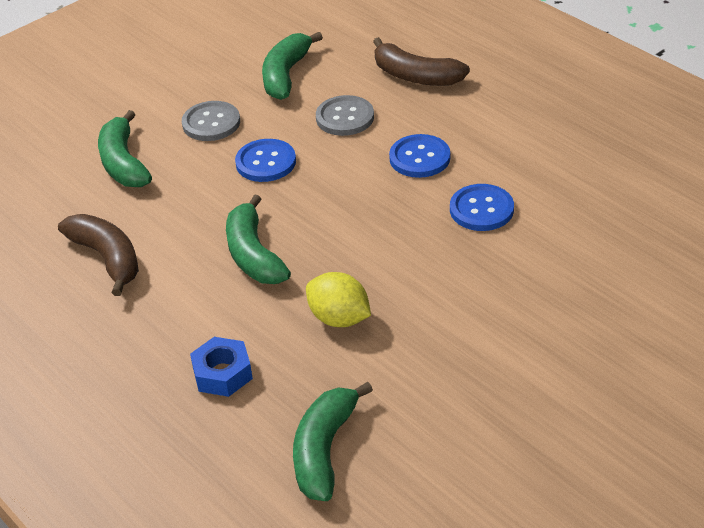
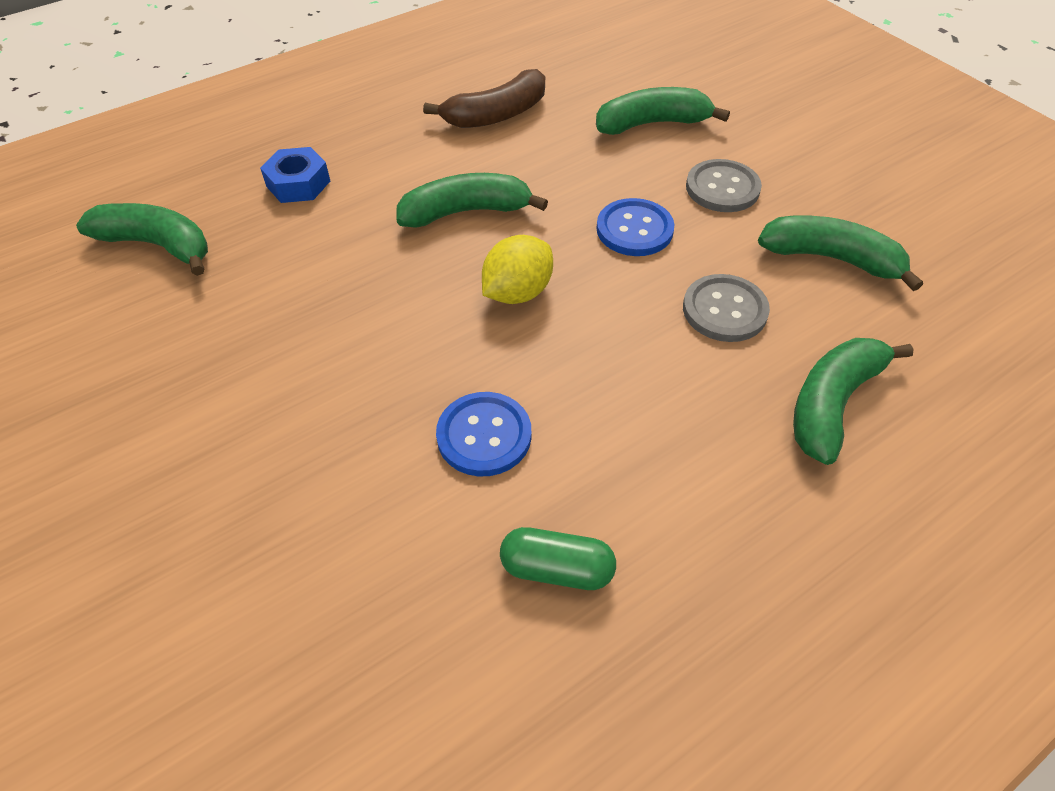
camera: 95 degrees right, 10 degrees up
(339, 318) = (334, 271): yellow lemon -> yellow lemon (517, 292)
(415, 76) = (832, 403): brown banana -> green banana
(419, 158) = (618, 381): blue button -> none
(564, 168) = (557, 569): none -> green capsule

